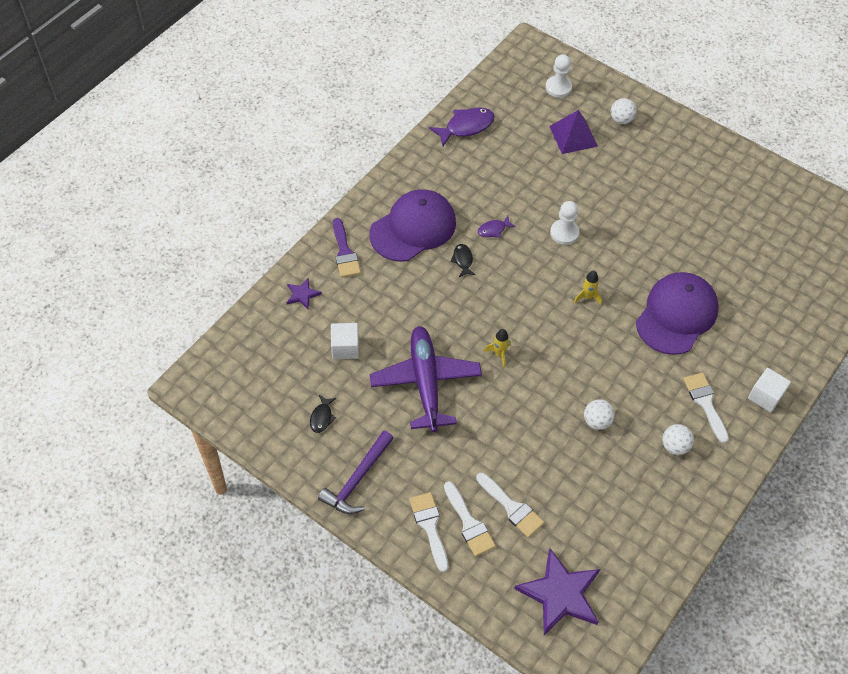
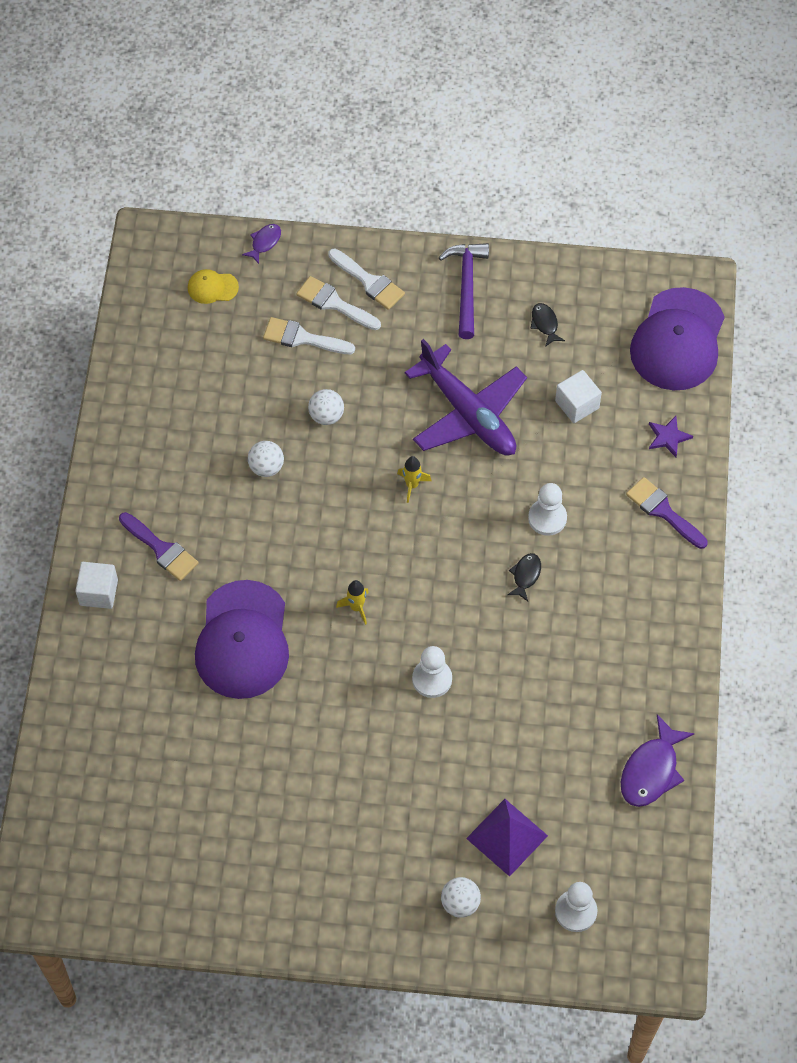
camera: 150 degrees right, 5 degrees up
(413, 228) = (610, 585): purple cap -> purple cap (677, 340)
(423, 286) = (547, 518): none -> white pawn
(463, 260) = (525, 575): black fish -> black fish turned 120 degrees counterclockwise
(493, 230) = (517, 636): purple fish -> purple fish (264, 242)
(560, 594) = (212, 287): purple star -> yellow cap
(675, 446) = (172, 484): white ball -> white ball (326, 416)
(705, 403) = (161, 549): white brush -> purple brush

